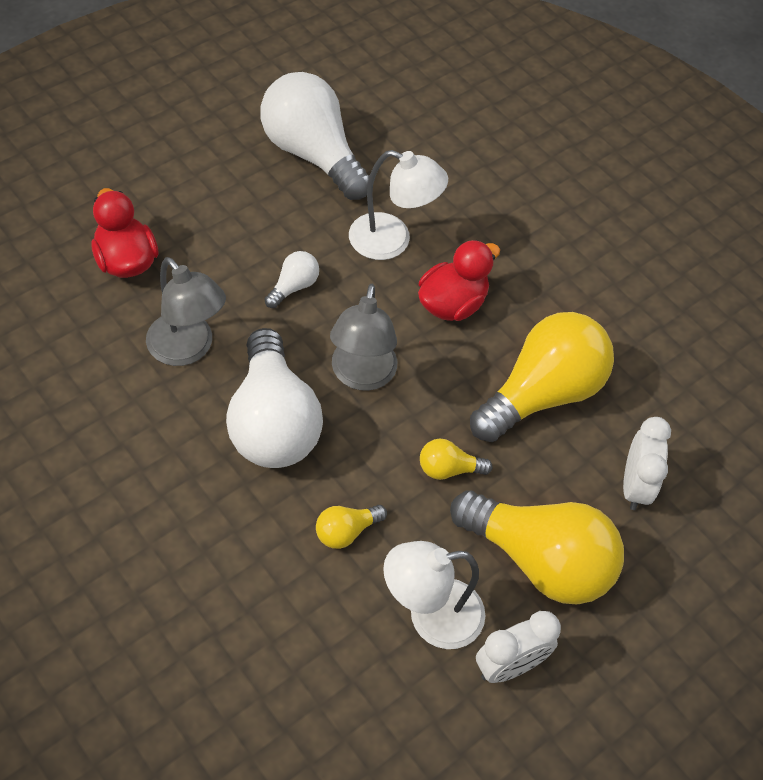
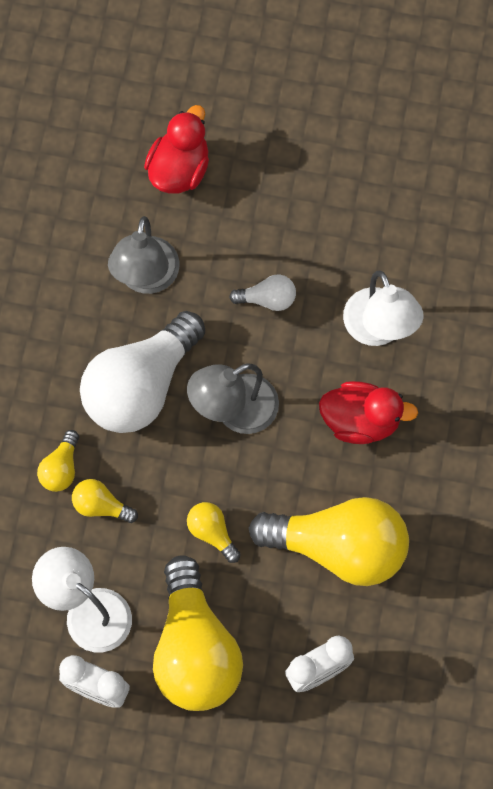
camera: 55 degrees right, 15 degrees up
(282, 536) = (61, 468): none -> yellow light bulb
(313, 154) = (408, 201): white light bulb -> none

